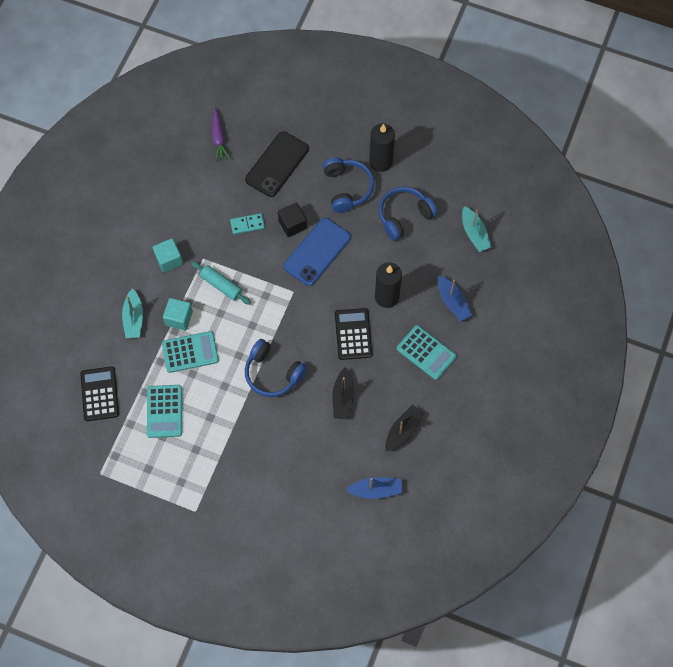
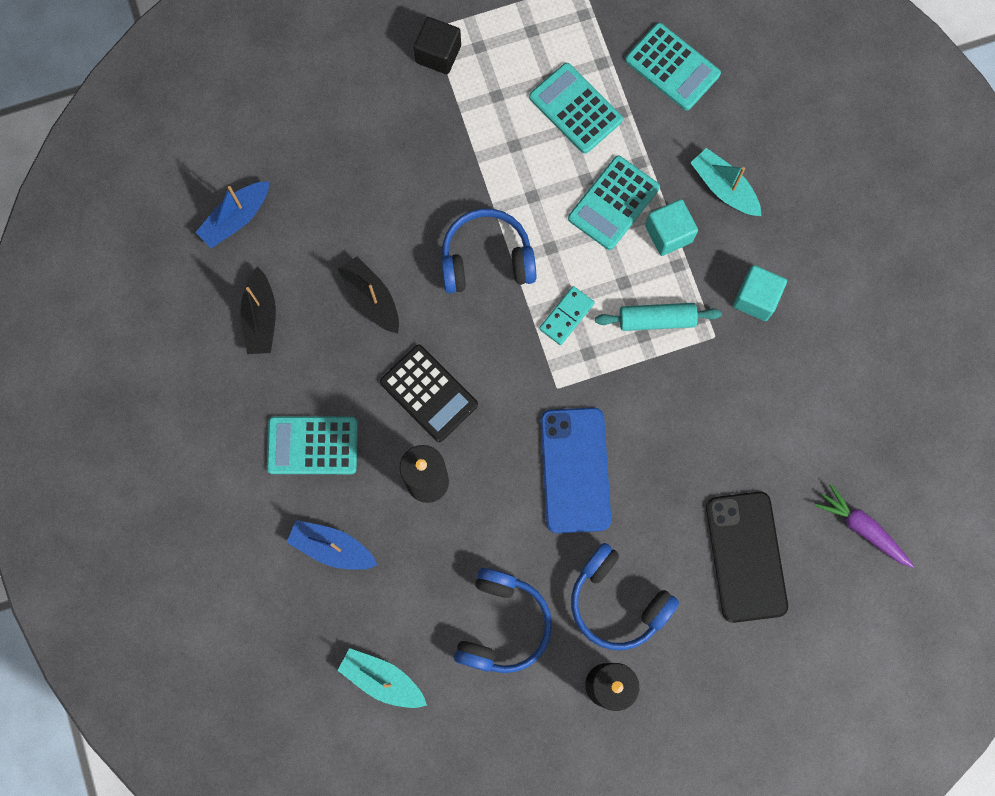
camera: 140 degrees right, 10 degrees up
(100, 394) = (672, 67): black calculator -> turquoise calculator
(247, 224) = (702, 432): turquoise domino -> turquoise domino (566, 316)
(292, 224) = (643, 482): black cube -> black cube (438, 54)

